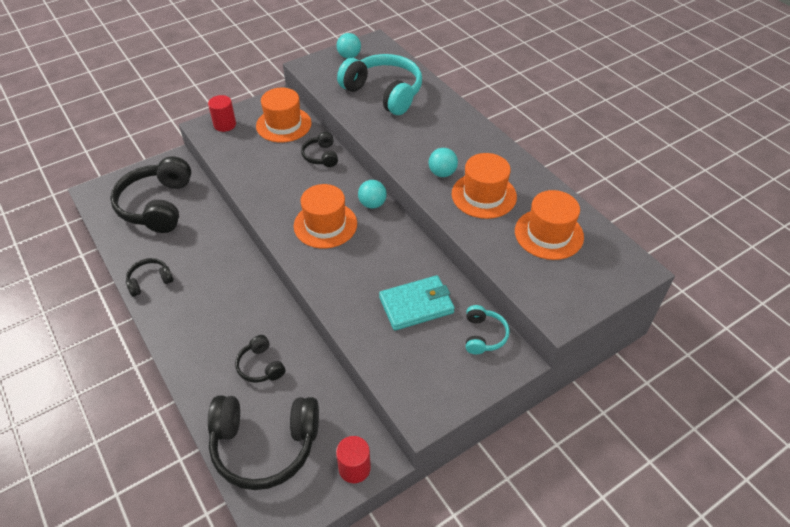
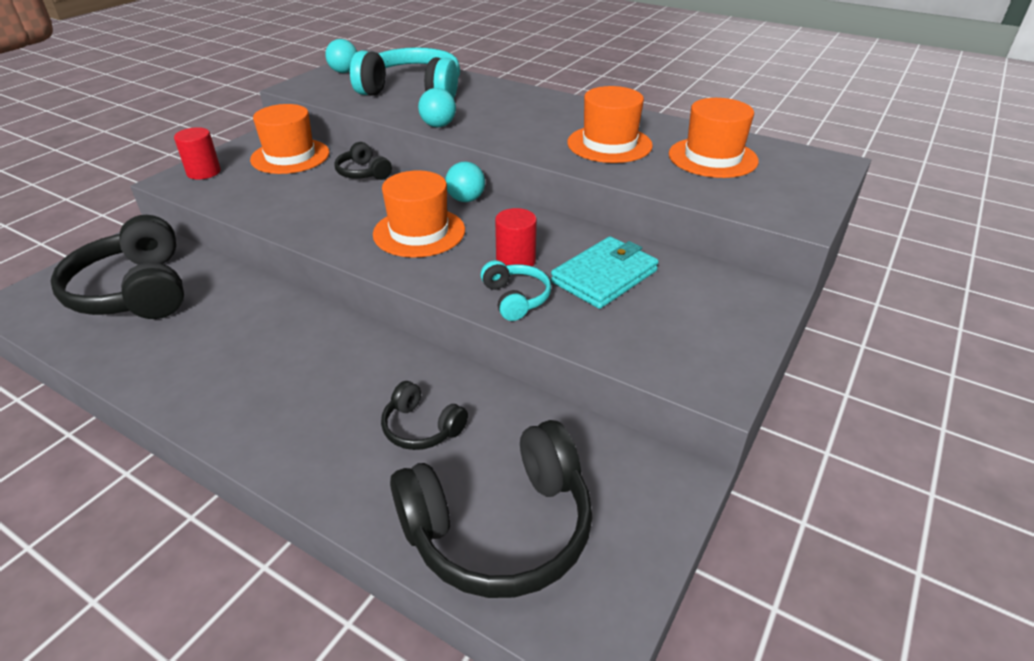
camera: 25 degrees left, 10 degrees down
(150, 281) = (170, 380): black headphones -> none
(354, 468) = (655, 503): red cylinder -> red cylinder (516, 261)
(442, 173) = (543, 137): turquoise ball -> turquoise ball (438, 125)
(483, 335) = (711, 281): turquoise headphones -> turquoise headphones (515, 298)

